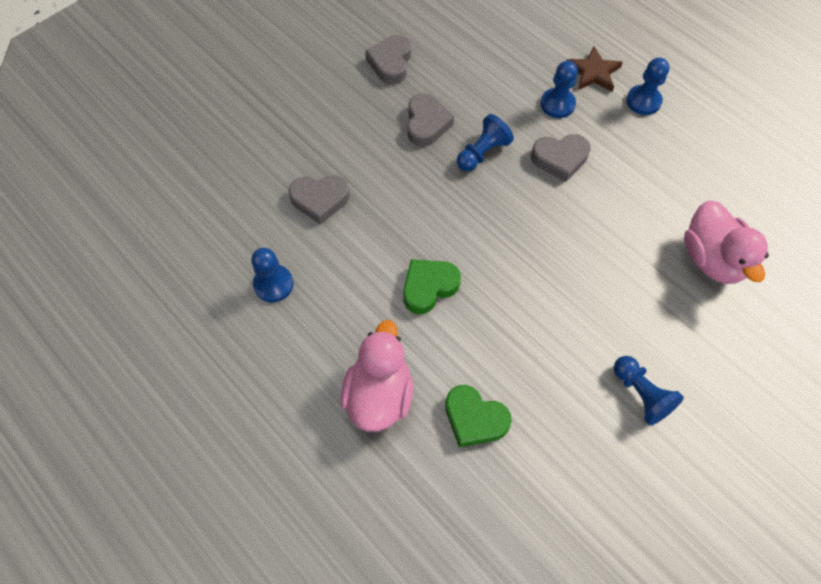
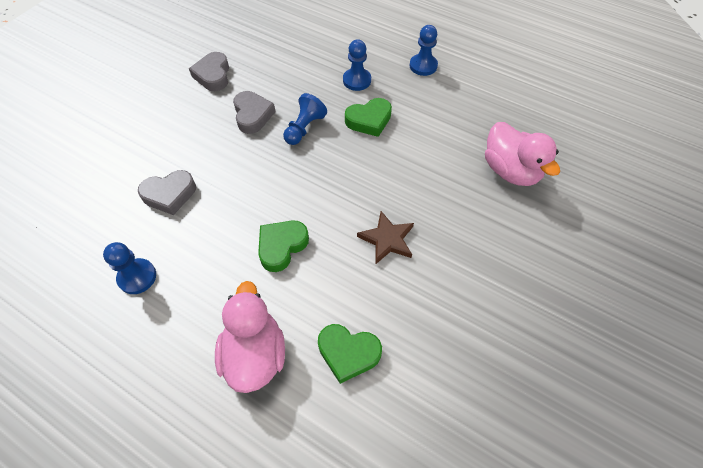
camera: 15 degrees left, 5 degrees down
(560, 159) = (369, 120): grey heart -> green heart
(593, 72) = (379, 53): brown star -> brown star (387, 239)
(641, 394) = (487, 294): blue pawn -> none

